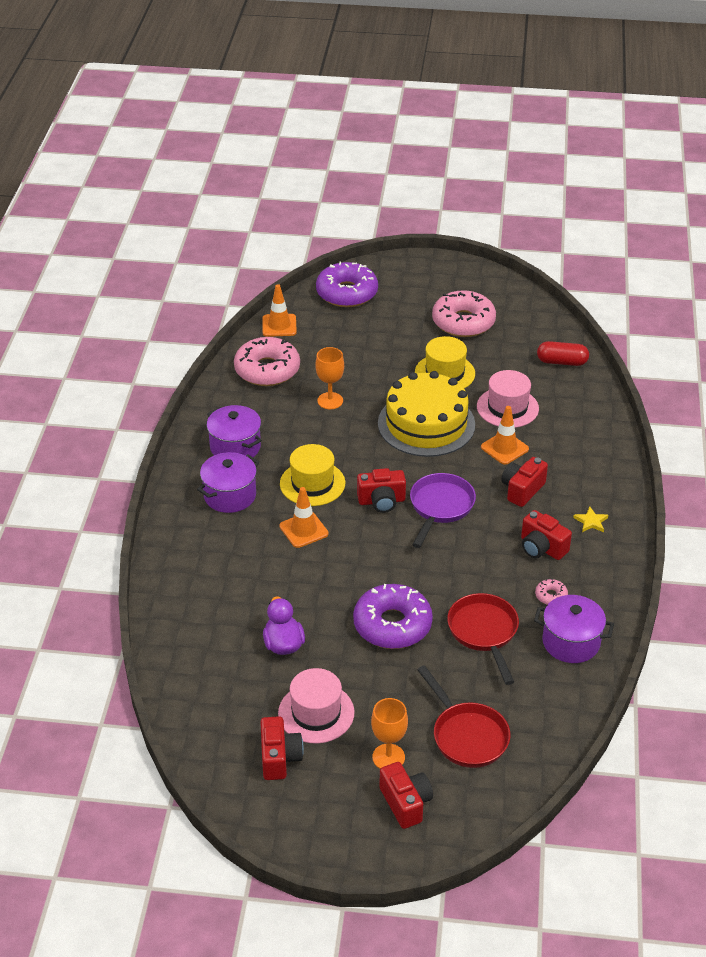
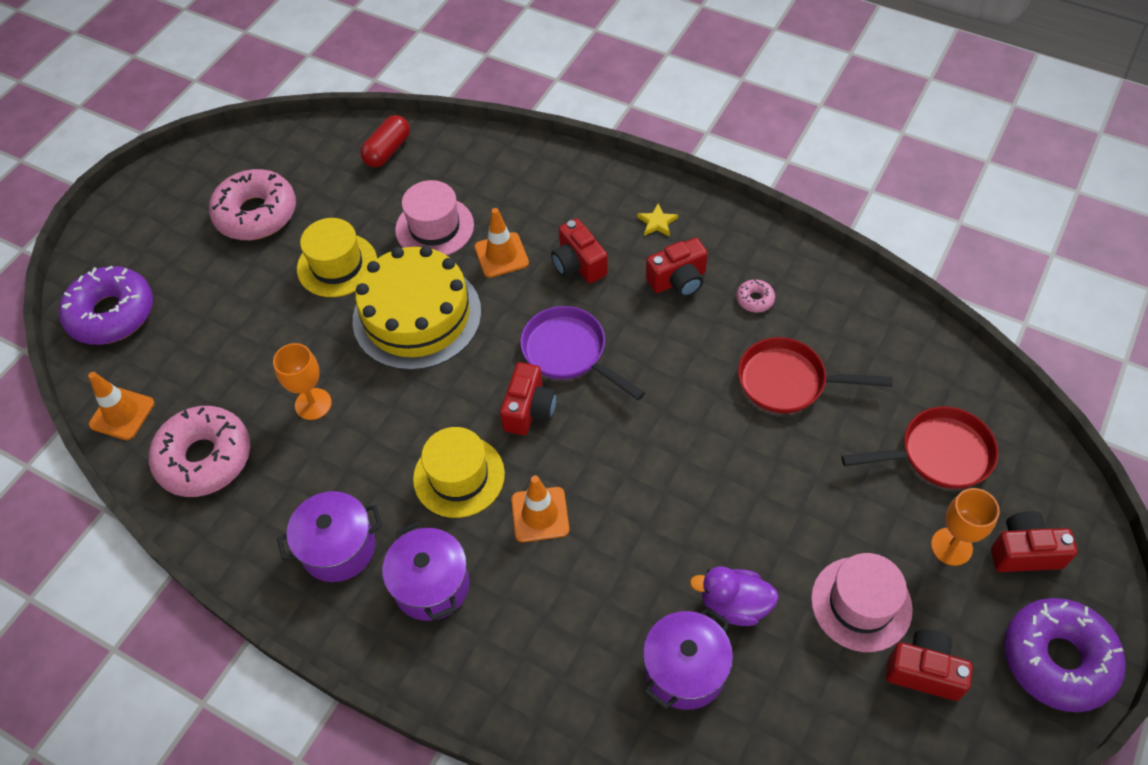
camera: 65 degrees left, 15 degrees up
(392, 625) = (743, 470): purple donut -> purple donut (1057, 659)
(571, 642) = (829, 307): purple pot -> purple pot (685, 670)

